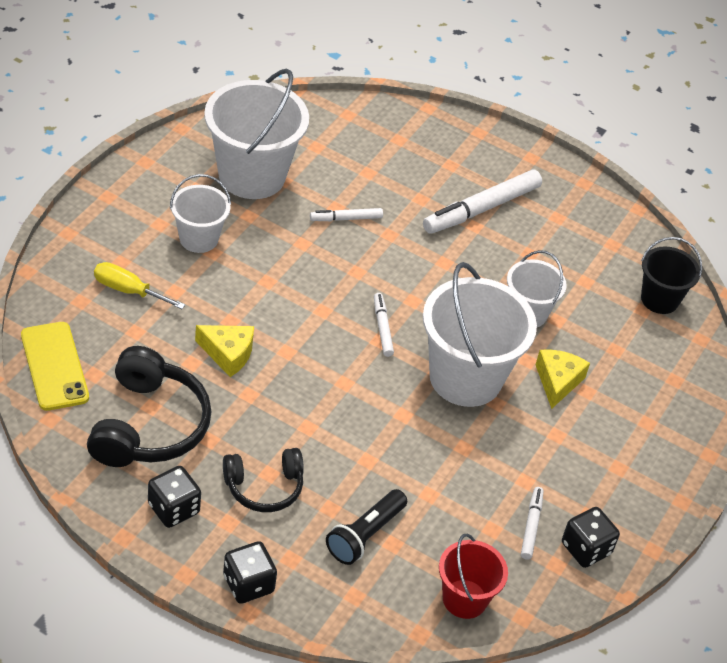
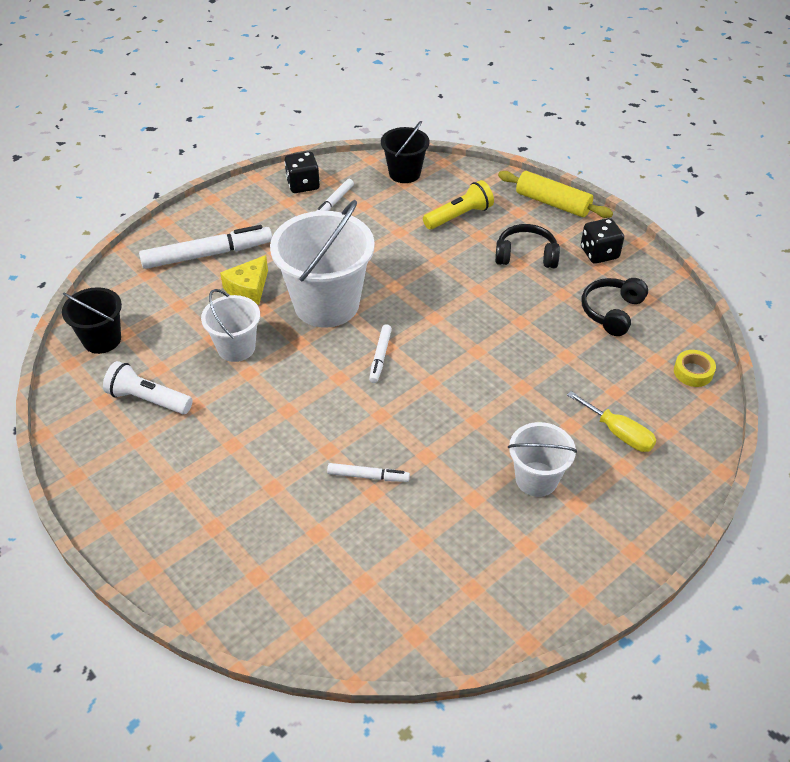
camera: 155 degrees left, 0 degrees up
(54, 366) = (693, 372): yellow phone -> yellow tape
(148, 425) = (612, 312): black headphones -> black headphones, size x0.62
(228, 354) = (531, 357): yellow cheese -> none
(248, 584) = (552, 203): black dice -> yellow rolling pin
(252, 175) = (456, 552): white bucket -> none
(365, 535) = (459, 216): black flashlight -> yellow flashlight
(464, 599) = (404, 173): red bucket -> black bucket
(481, 209) = (213, 463): white marker -> white marker (207, 254)
(573, 251) = (148, 399): none -> white flashlight

